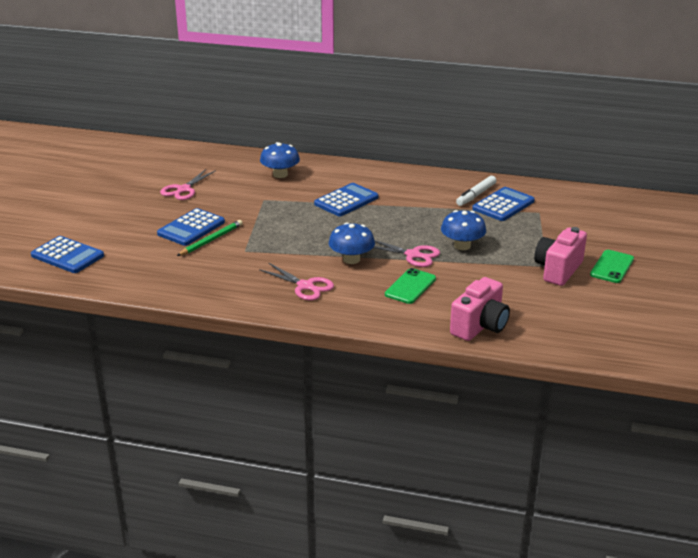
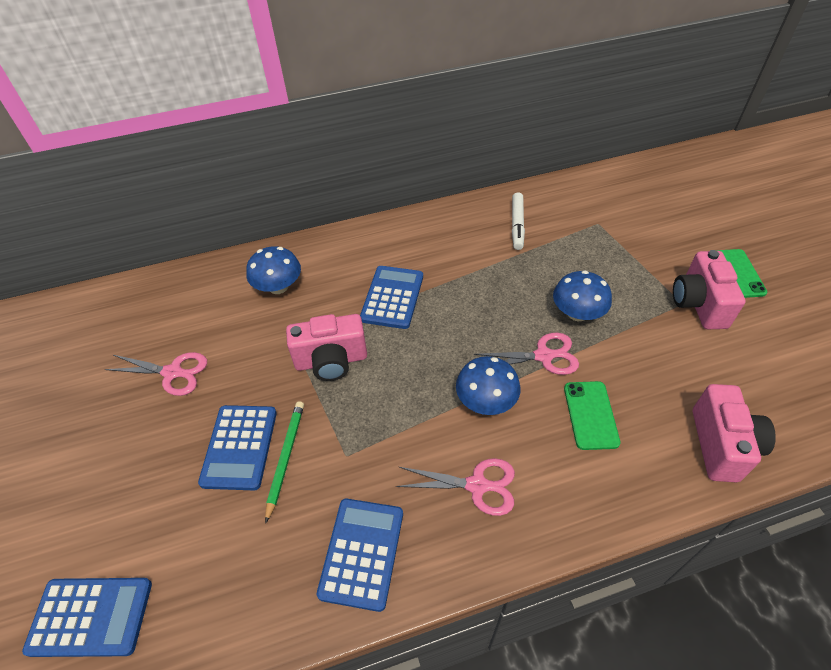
camera: 30 degrees left, 20 degrees up
(183, 189) = (172, 372): pink scissors -> pink scissors turned 75 degrees counterclockwise
(277, 214) = (331, 361): none -> pink camera
(503, 205) = (556, 228): blue calculator -> blue calculator (362, 553)

